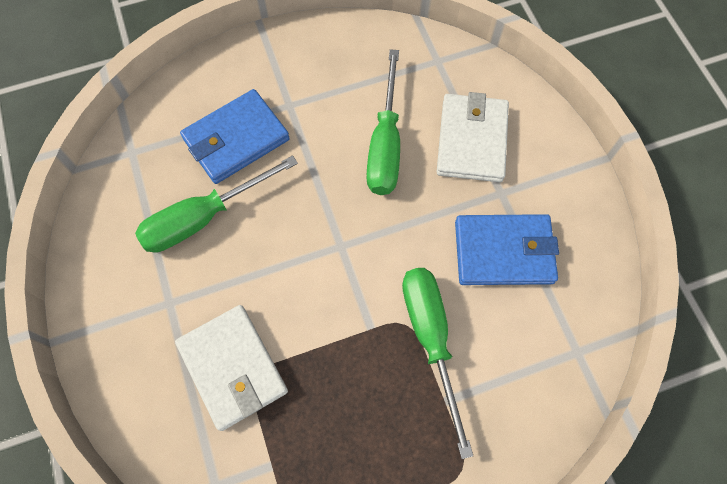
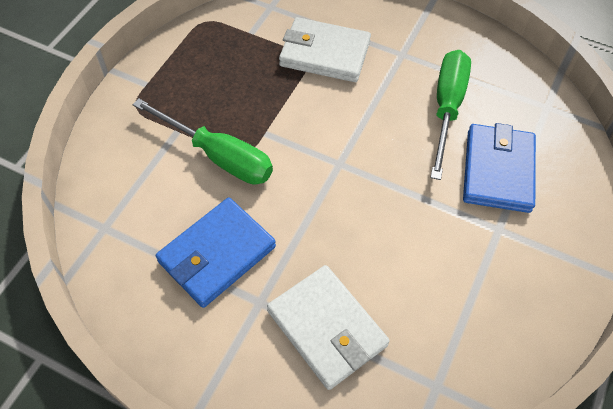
camera: 135 degrees right, 10 degrees down
(385, 144) = (391, 261): green screwdriver -> none

